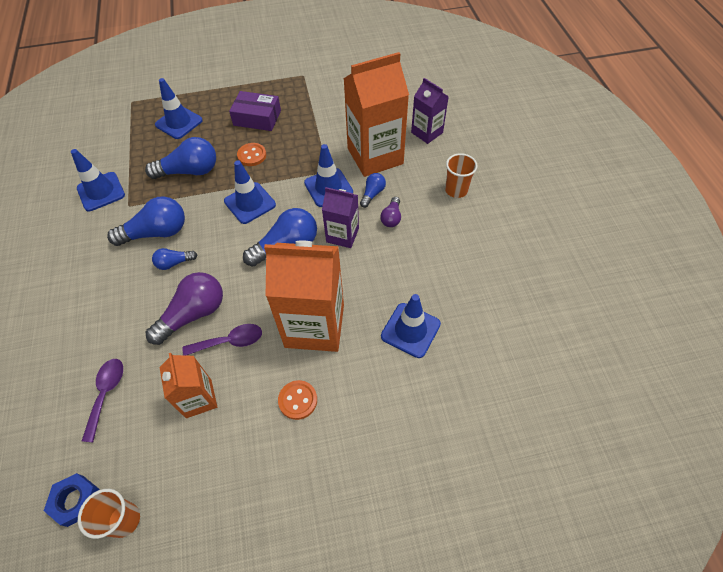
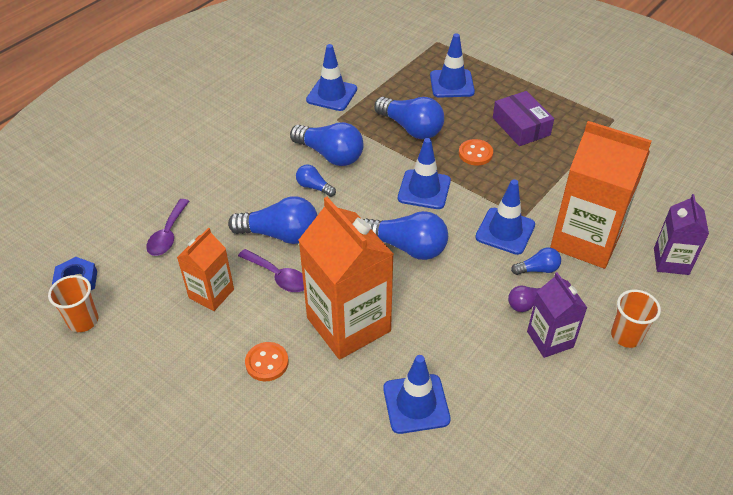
camera: 50 degrees right, 10 degrees down
(106, 394) = (168, 234): purple spoon -> purple spoon turned 135 degrees clockwise
(193, 314) = (280, 234): purple light bulb -> blue light bulb
(342, 235) = (464, 279): purple carton -> purple carton (550, 339)

